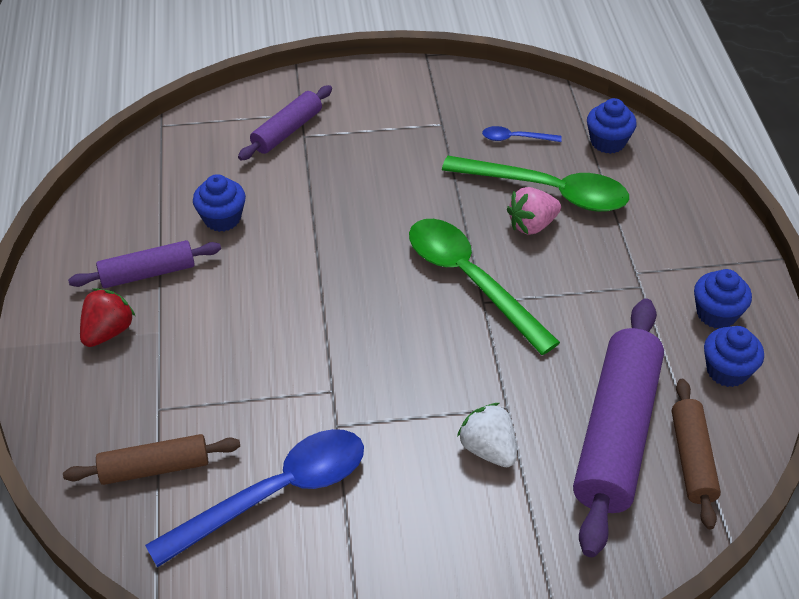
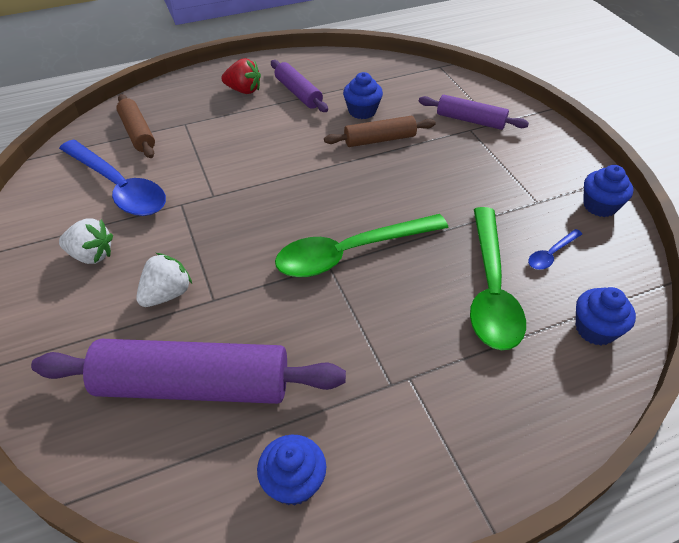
camera: 75 degrees right, 0 degrees up
(401, 525) = (92, 255): none -> white strawberry
(470, 280) = (350, 253): green spoon -> green spoon turned 150 degrees counterclockwise
(515, 138) = (551, 254): blue spoon -> blue spoon turned 120 degrees counterclockwise
(532, 225) = (438, 284): pink strawberry -> none
(692, 459) = (169, 456): brown rolling pin -> brown rolling pin (379, 140)
(716, 314) = (375, 464): blue cupcake -> blue cupcake (599, 206)

